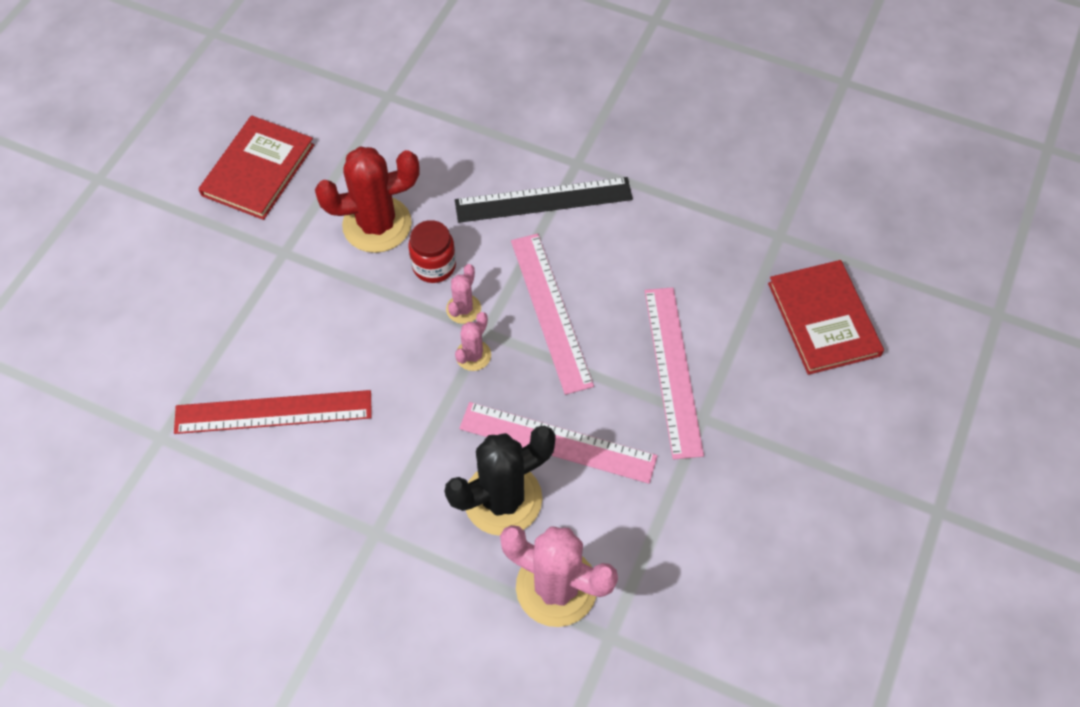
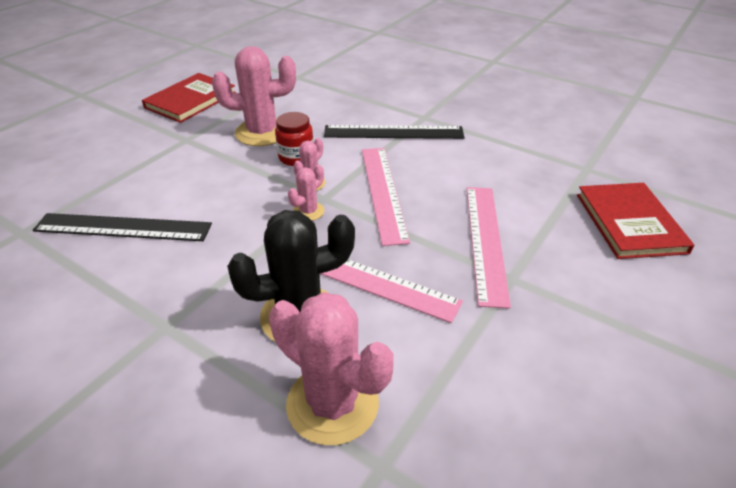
camera: 10 degrees right, 20 degrees down
(273, 412) = (123, 227): red ruler -> black ruler
(377, 225) = (262, 133): red cactus -> pink cactus

